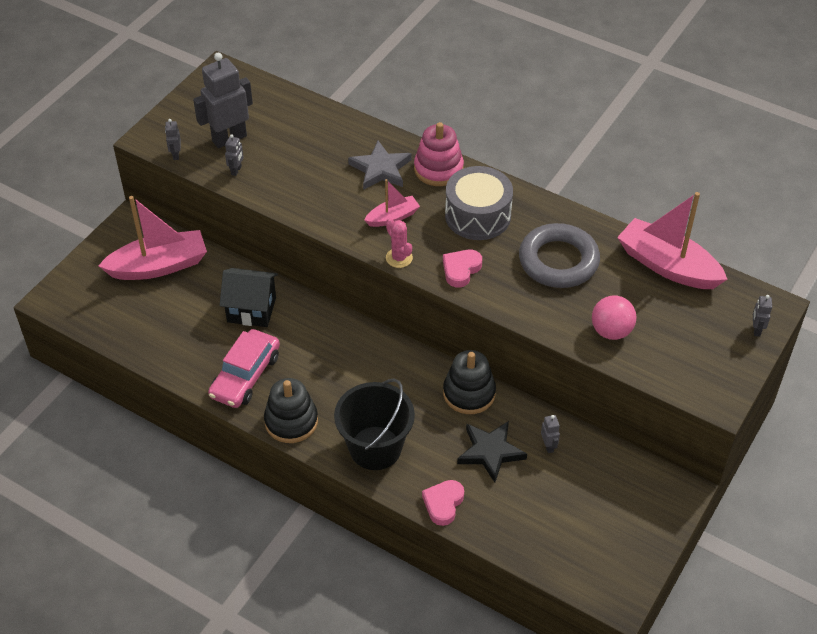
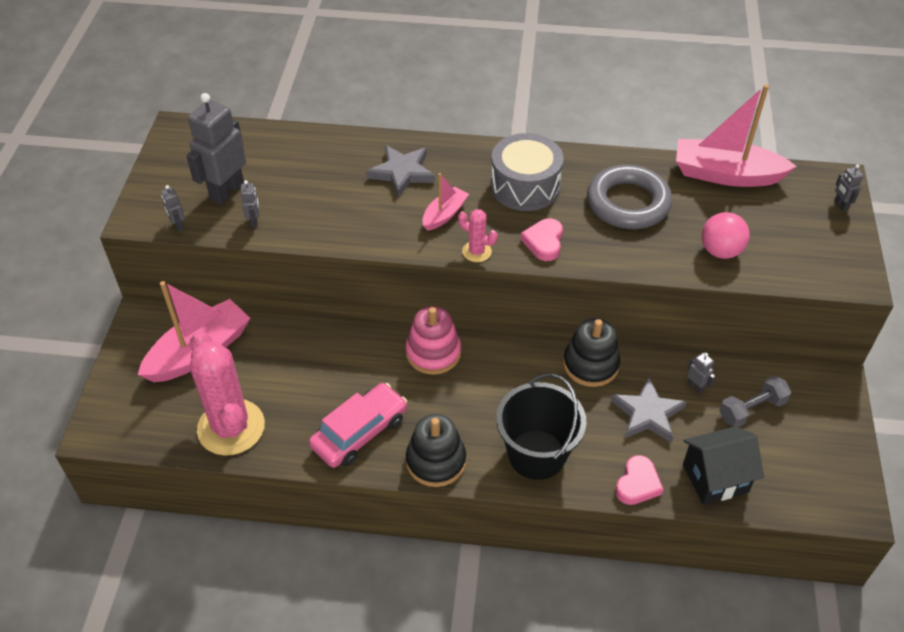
camera: 25 degrees left, 0 degrees up
(150, 334) = (231, 427): none -> pink cactus
(245, 376) = (359, 432): pink car -> pink car turned 135 degrees counterclockwise
(251, 310) = (325, 362): black house -> black house (715, 478)
(438, 169) = (458, 155): pink stacking toy -> pink stacking toy (433, 353)
(443, 504) = (637, 484): pink heart -> pink heart turned 150 degrees counterclockwise
(490, 452) = (647, 414): black star -> grey star
(585, 484) = (751, 409): none -> grey dumbbell

